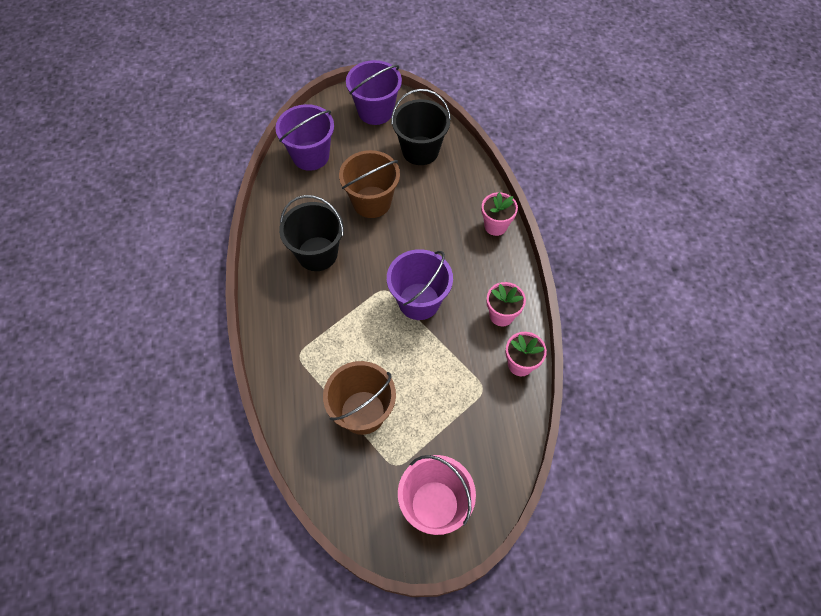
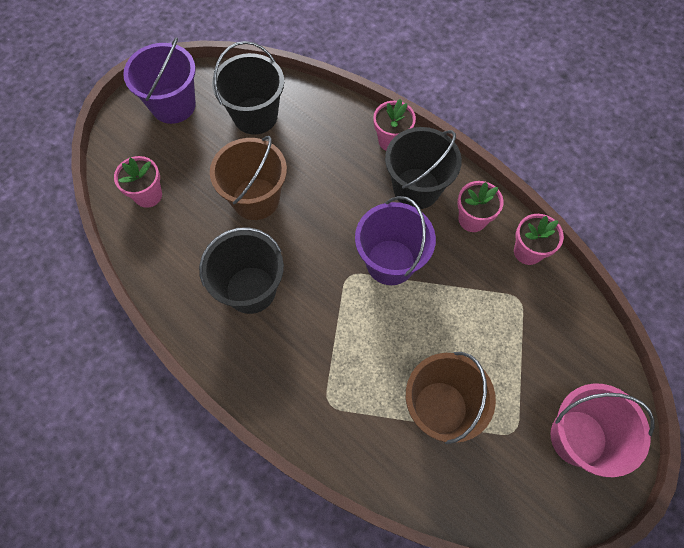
camera: 40 degrees left, 5 degrees up
(310, 156) = (148, 195): purple bucket -> pink flower pot
(482, 268) = (416, 188): none -> black bucket

